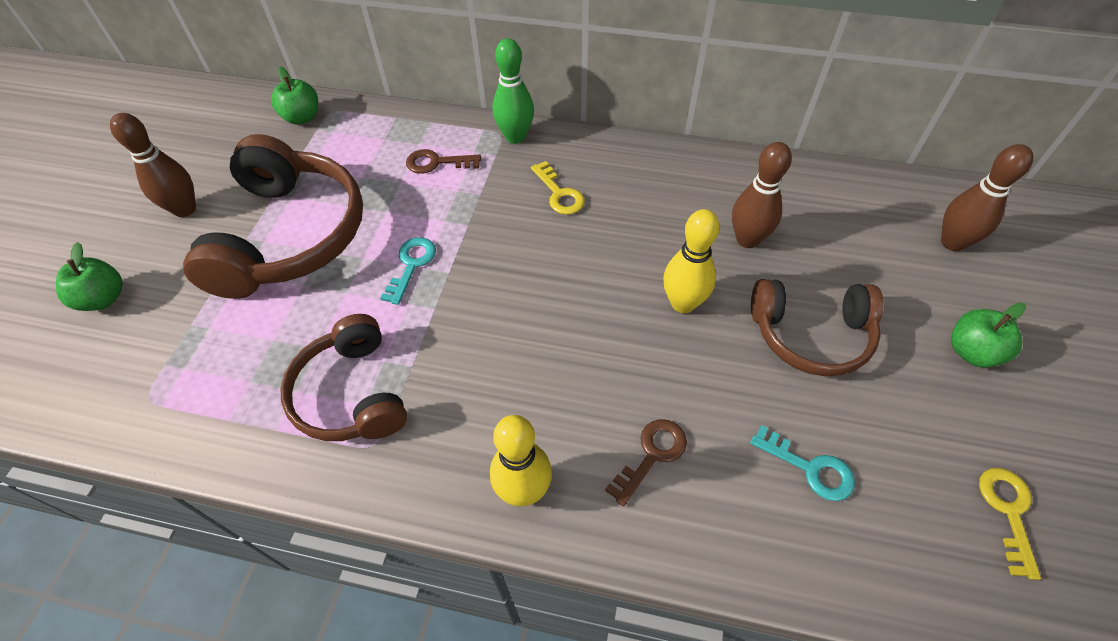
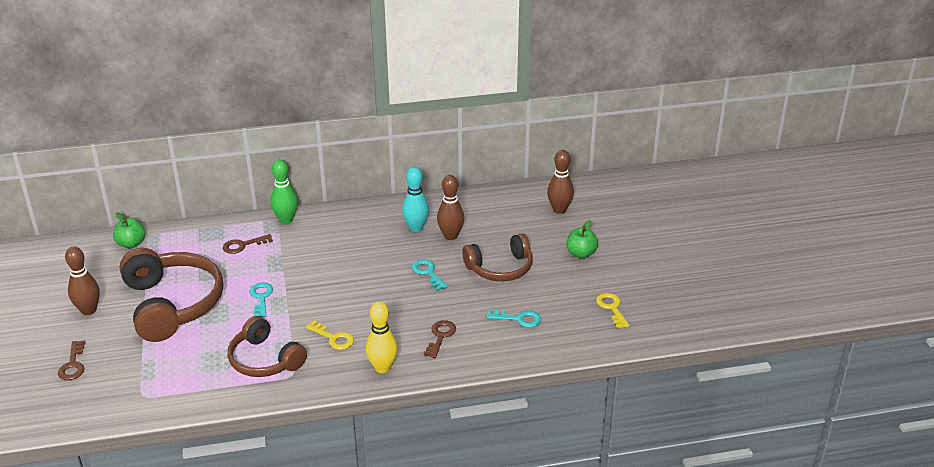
camera: 25 degrees left, 20 degrees down
(104, 299) = (73, 365): green apple -> brown key
(559, 193) = (330, 242): yellow key -> yellow key (333, 338)
(683, 303) = (428, 273): yellow bowling pin -> turquoise key
(697, 207) = (416, 228): none -> turquoise bowling pin

